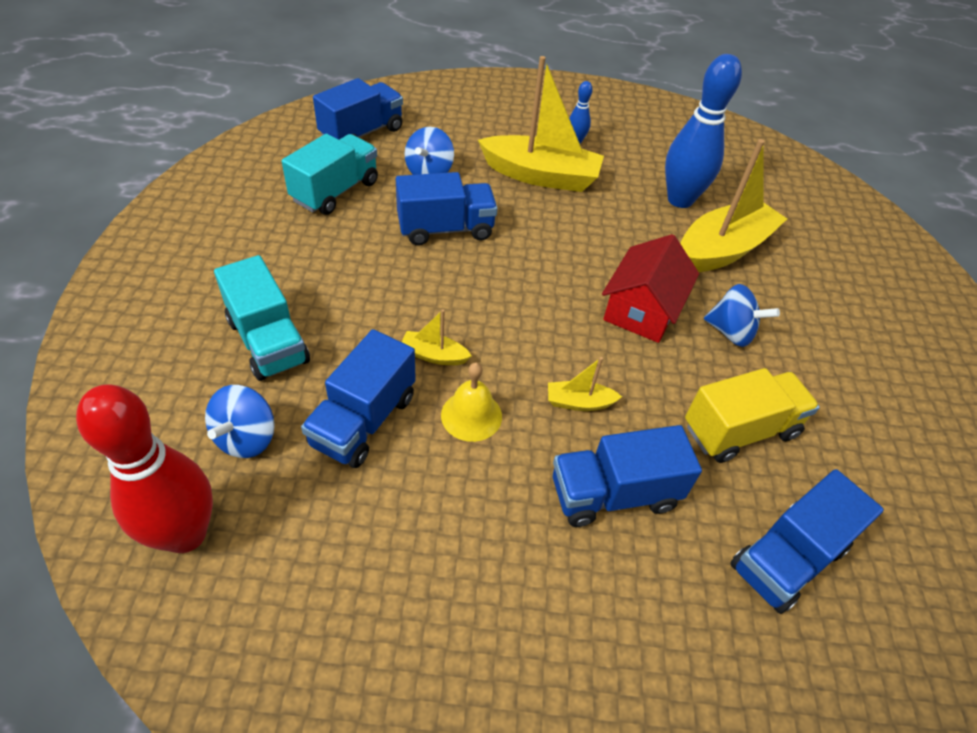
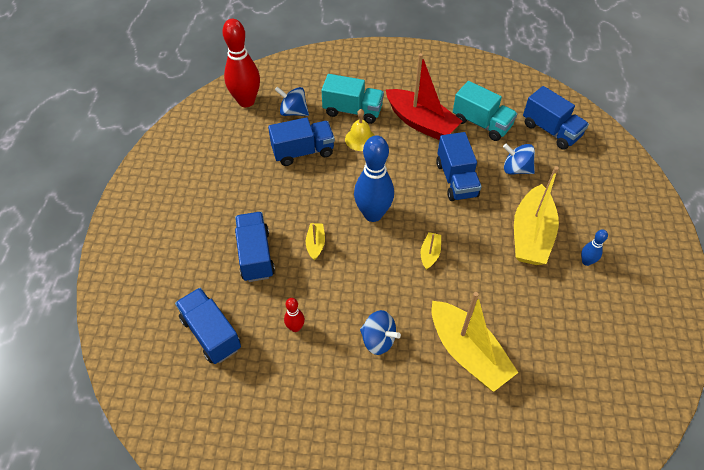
camera: 95 degrees right, 5 degrees up
(268, 341) = (352, 110): turquoise truck -> turquoise truck turned 135 degrees counterclockwise
(319, 255) = (421, 122): none -> red boat
(363, 420) = (303, 151): blue truck -> blue truck turned 135 degrees clockwise
(434, 355) = (347, 177): yellow boat -> yellow boat (430, 254)
(471, 415) = (306, 194): yellow bell -> yellow bell (360, 139)
(642, 309) = (395, 286): red house -> none
(680, 200) = (526, 331): blue bowling pin -> blue bowling pin (373, 214)
(731, 332) = (378, 340): blue spinning top -> blue spinning top turned 90 degrees counterclockwise
(740, 430) = (295, 327): yellow truck -> red bowling pin

